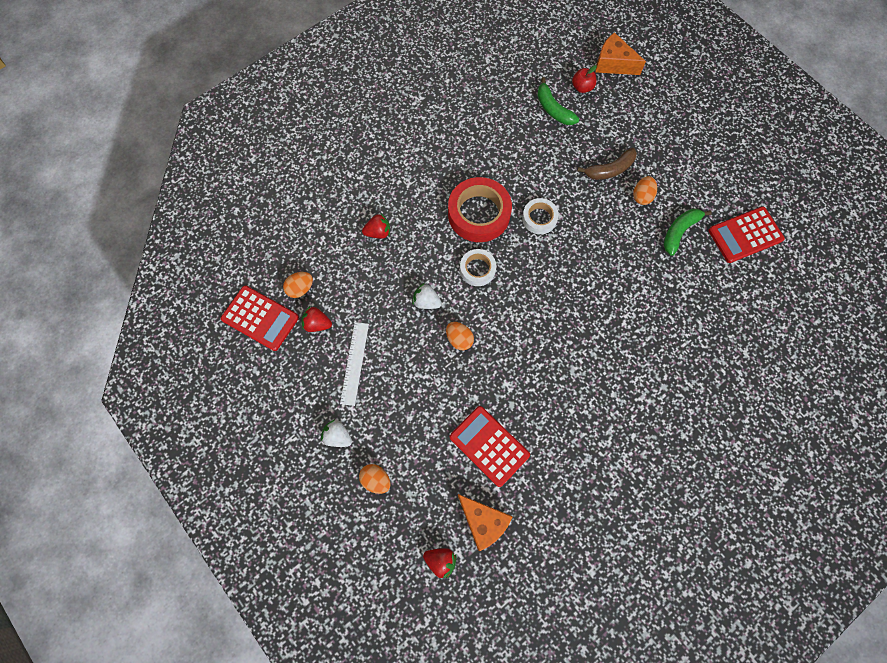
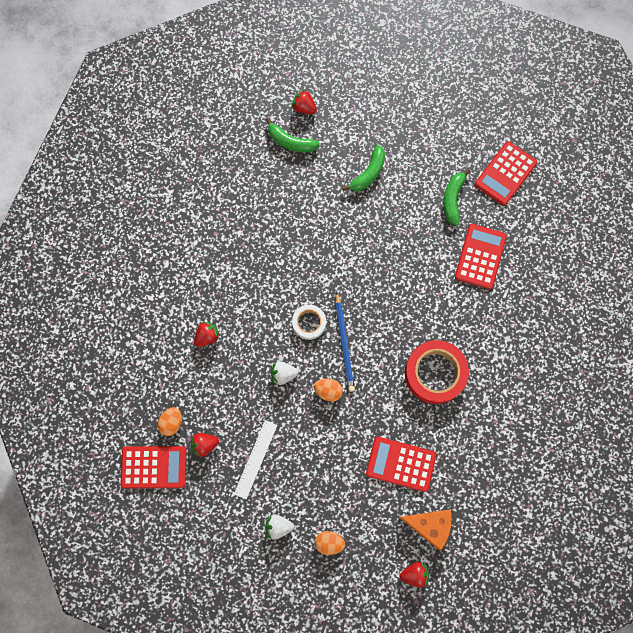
camera: 30 degrees left, 5 degrees up
(355, 363) = (256, 459): white ruler -> white ruler turned 45 degrees clockwise
(479, 214) = (282, 273): red tape -> red tape (435, 373)
(499, 305) = (344, 343): none -> blue pencil
(539, 218) = (334, 249): white tape -> none
(582, 87) = (304, 108): red apple -> red strawberry
(610, 169) = (368, 173): brown banana -> green banana
(613, 64) = (318, 70): orange cheese -> none
(642, 196) = (407, 183): orange egg -> none
(678, 296) = (480, 256): none -> red calculator

